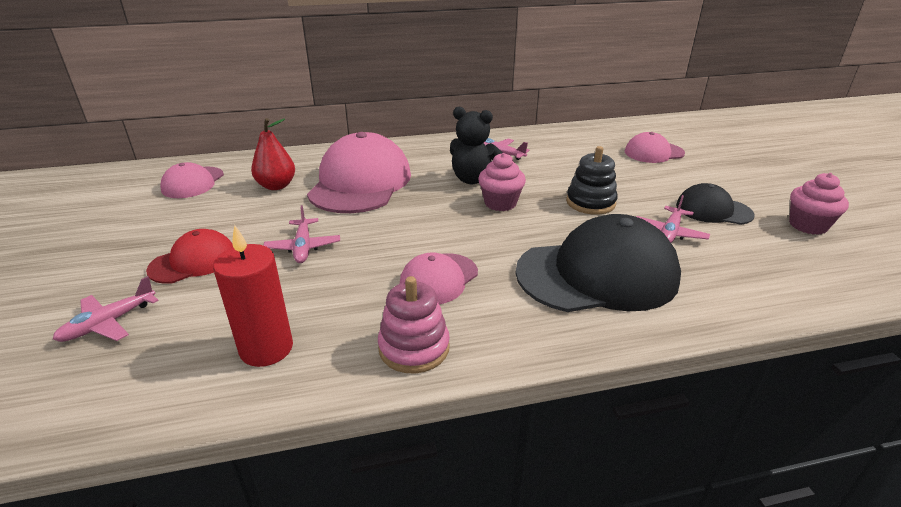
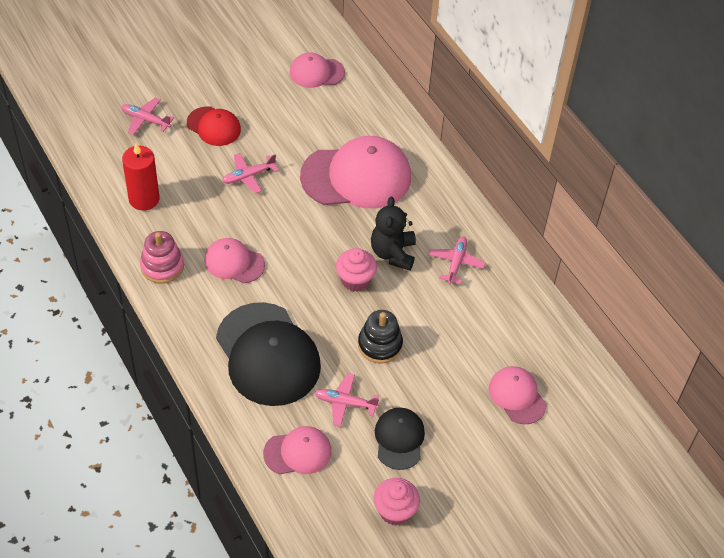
camera: 70 degrees right, 20 degrees up
(276, 186) = (330, 125): red pear -> none
(748, 274) = (298, 452): none -> pink cap

